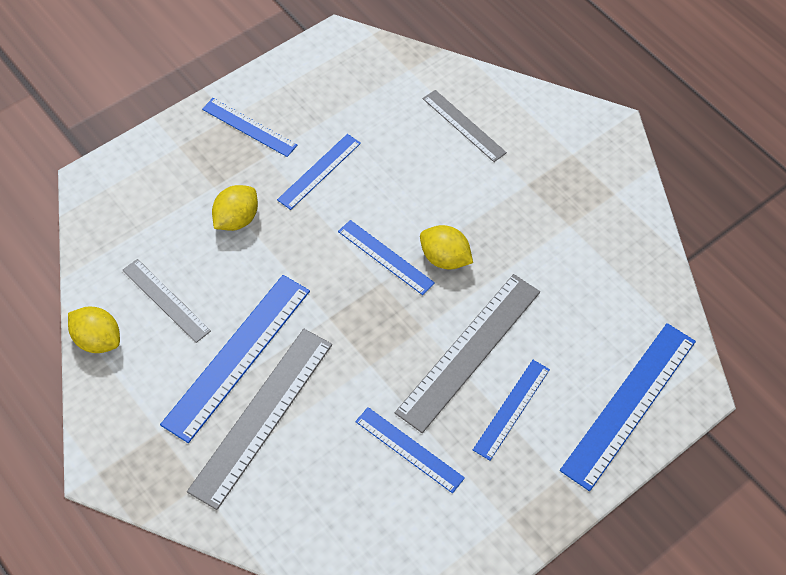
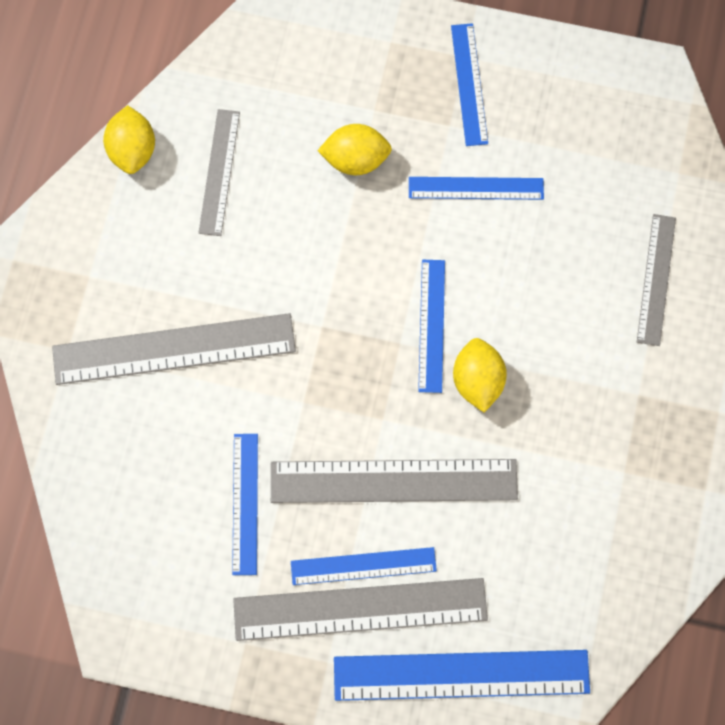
camera: 55 degrees right, 15 degrees up
(237, 356) = (215, 279): blue ruler -> none
(539, 432) = (360, 609): none -> grey ruler

